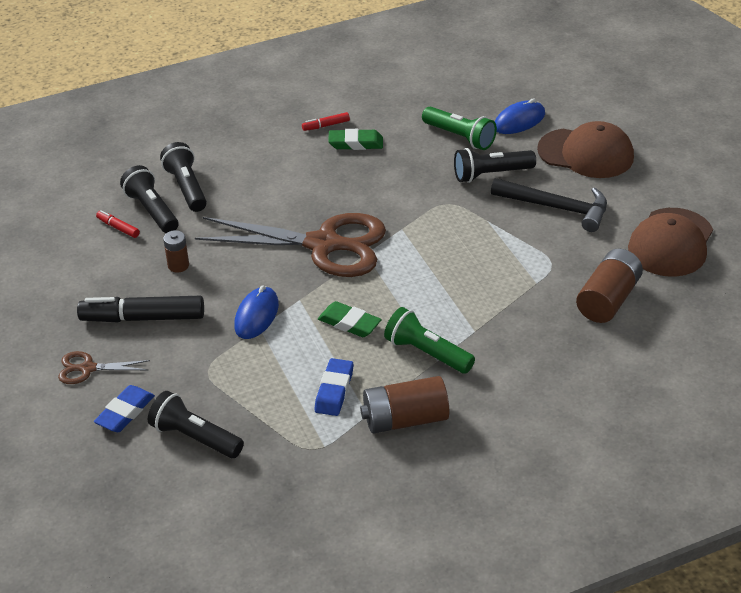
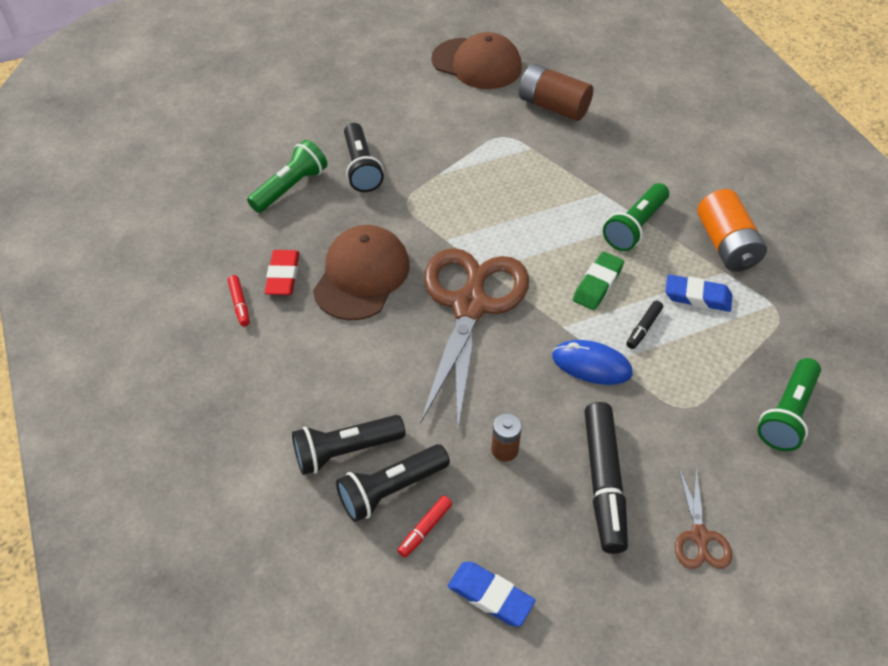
camera: 90 degrees left, 10 degrees up
(125, 412) = (764, 486): blue eraser -> blue eraser (490, 596)
(195, 437) = (787, 414): black flashlight -> green flashlight
(296, 350) = (643, 328): none -> black marker
(356, 143) = (283, 276): green eraser -> red eraser
(405, 419) = (726, 245): brown battery -> orange battery
(519, 121) = (272, 142): blue mouse -> none
(556, 208) = (421, 127): black hammer -> none
(586, 153) = (338, 101): brown cap -> brown cap (361, 276)

